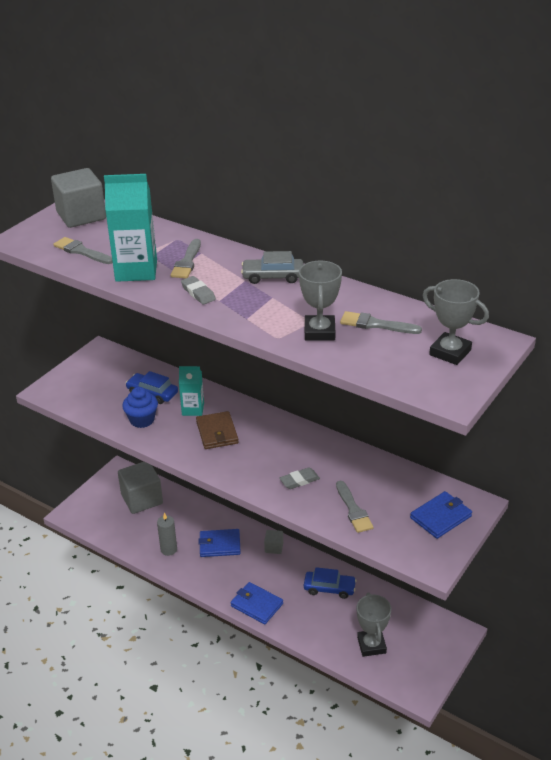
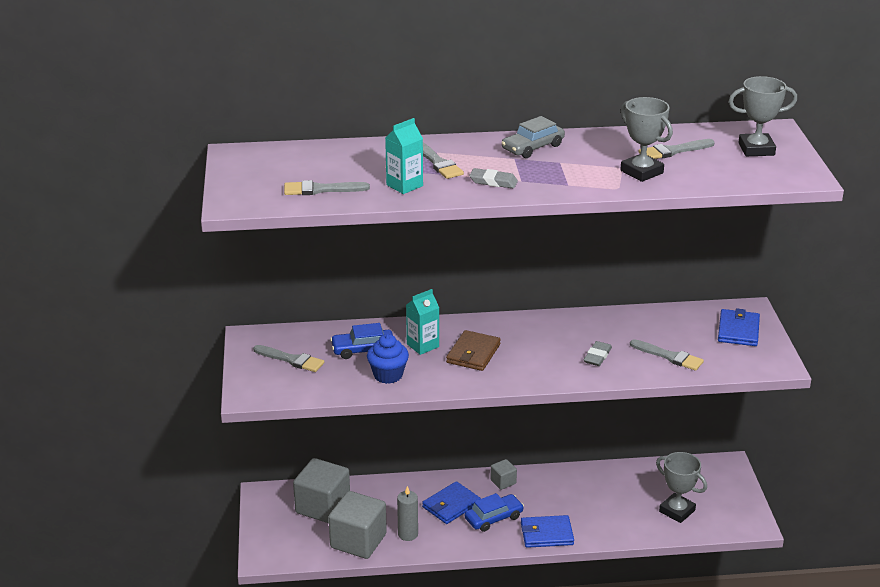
camera: 40 degrees left, 5 degrees down
(81, 216) = (260, 162): grey cube -> grey cube (358, 541)
(101, 378) = (291, 360): none -> grey brush
(136, 270) = (404, 185): turquoise carton -> turquoise carton, size x0.59
(217, 432) = (473, 353): brown wallet -> brown wallet turned 75 degrees clockwise
(329, 588) = (591, 488): blue car -> blue car (494, 518)

